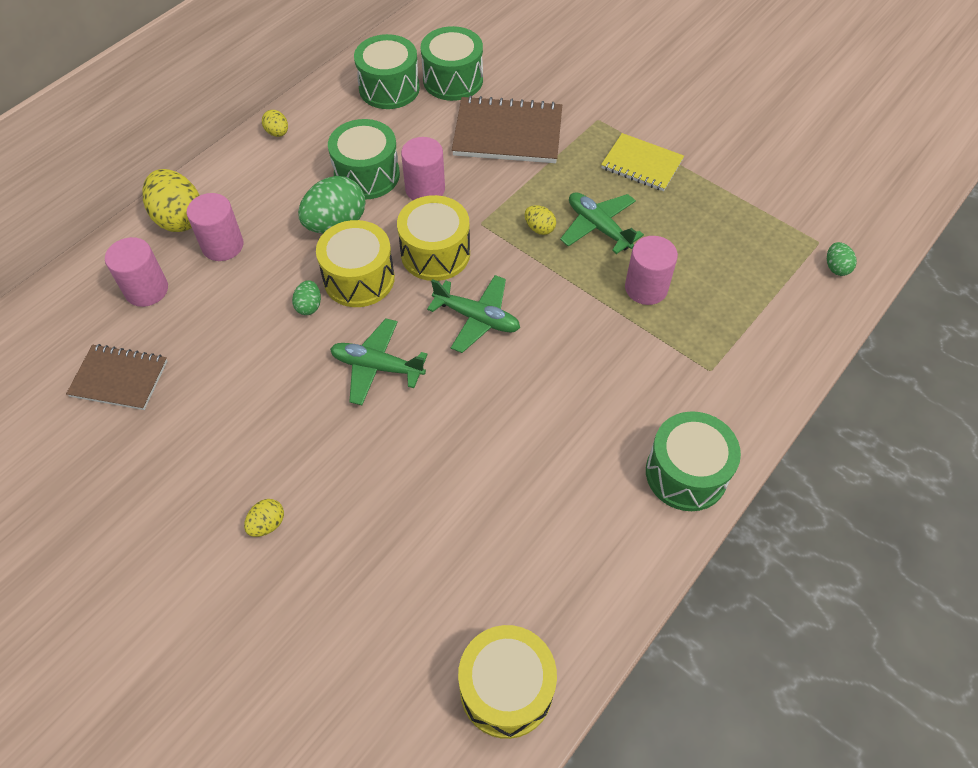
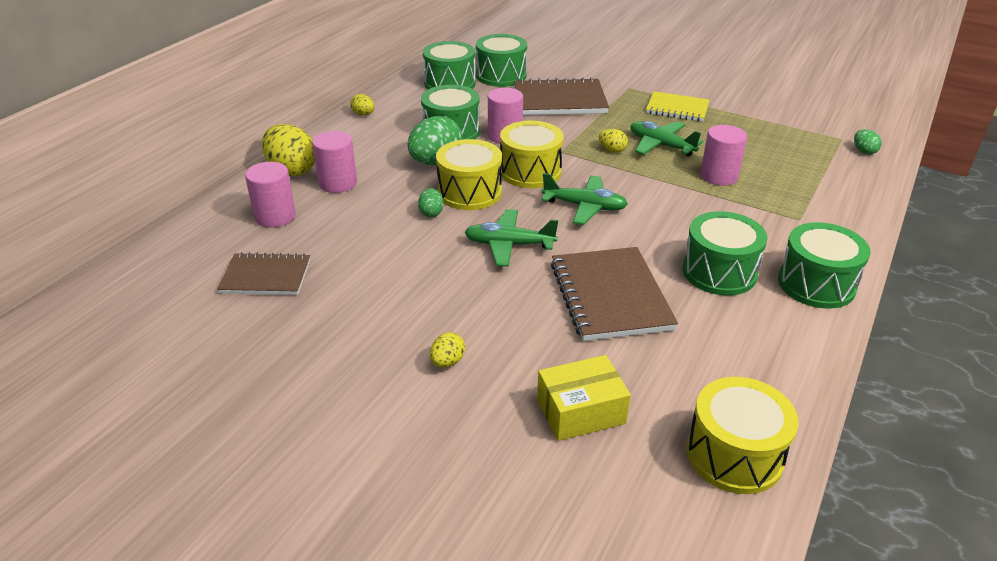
camera: 10 degrees left, 20 degrees down
(377, 609) = (580, 411): none -> yellow box
(459, 458) = (610, 296): none -> brown notebook
(587, 440) = (719, 272): none -> green drum

